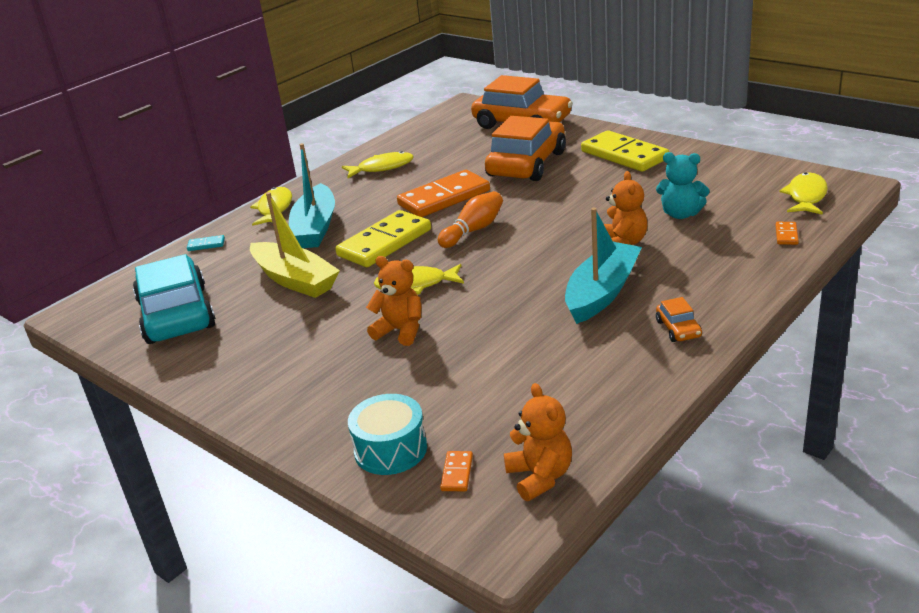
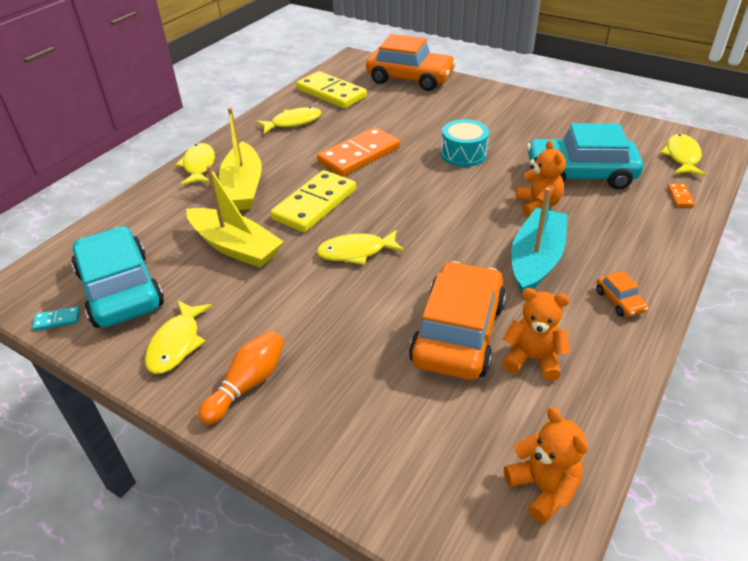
camera: 10 degrees left, 10 degrees up
(206, 245) = (138, 206): turquoise domino -> turquoise domino (57, 320)
(221, 358) = (177, 343): none -> yellow fish
(315, 228) = (243, 187): turquoise boat -> yellow boat
(390, 449) = (380, 457): turquoise drum -> turquoise drum (463, 154)
(400, 331) = (354, 306): orange teddy bear -> orange teddy bear (532, 359)
(457, 473) = (456, 486): orange domino -> none
(473, 230) = (396, 191): orange bowling pin -> orange bowling pin (247, 384)
(526, 164) = (426, 120): orange car -> orange car (458, 333)
(624, 155) = (510, 112): yellow domino -> yellow domino (331, 93)
(681, 214) = (580, 174): turquoise teddy bear -> turquoise car

